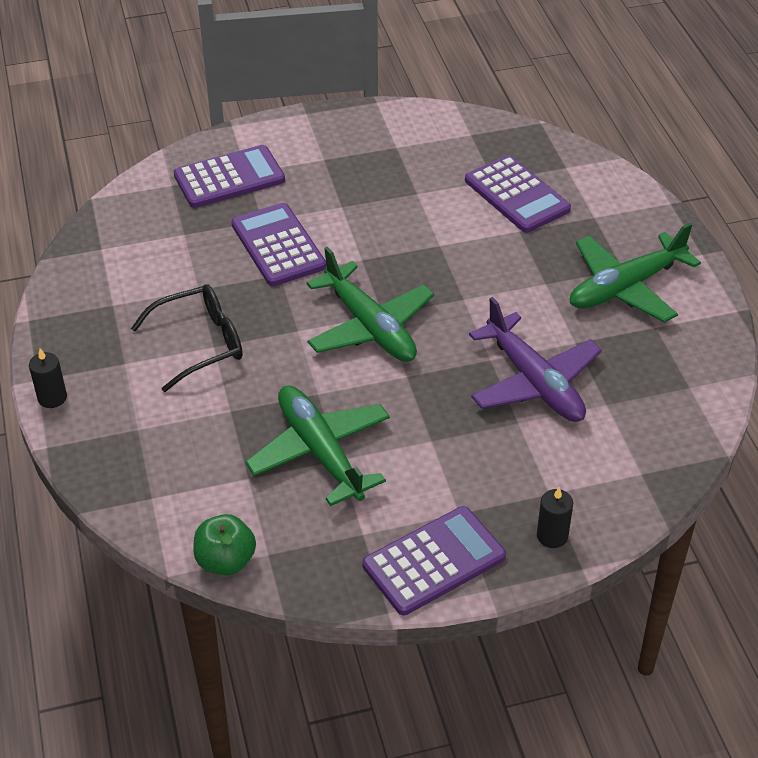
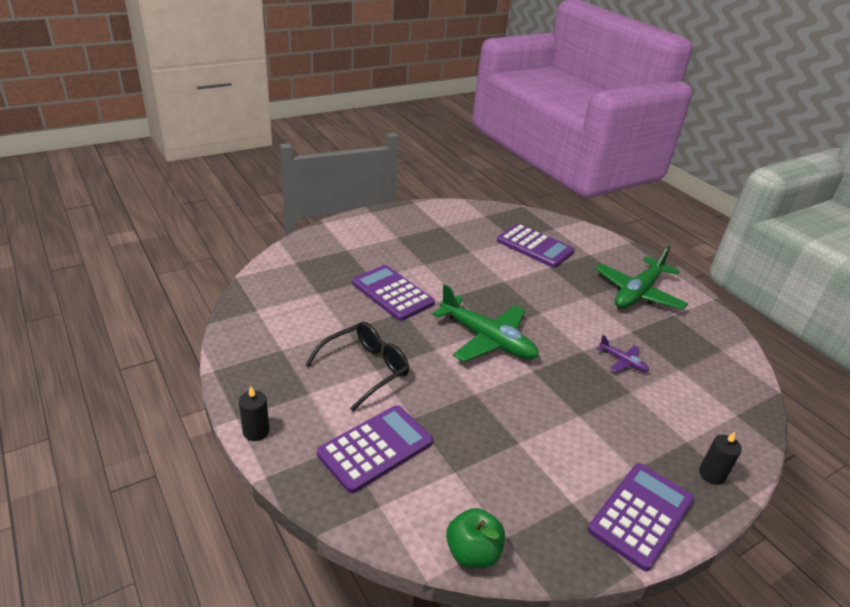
camera: 20 degrees left, 10 degrees down
(229, 178) = (336, 254): purple calculator -> purple calculator (375, 448)
(320, 452) = (501, 439): green plane -> none
(534, 382) = (622, 361): purple plane -> purple plane, size x0.46

